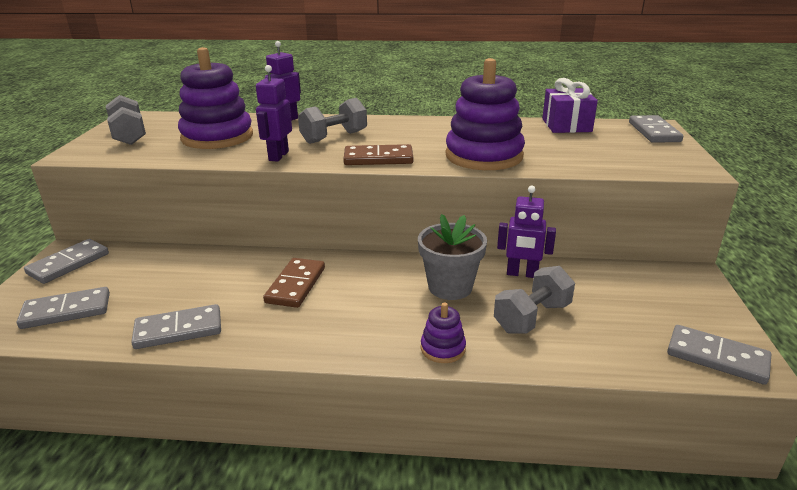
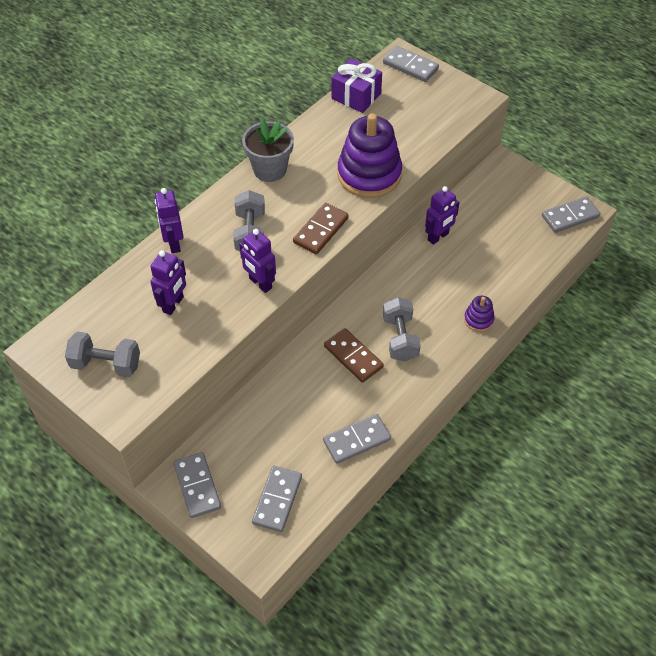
camera: 55 degrees left, 25 degrees up
(178, 330) = (356, 440): grey domino -> grey domino turned 45 degrees clockwise
(217, 137) = (173, 304): purple stacking toy -> purple robot
(450, 287) = (423, 280): grey flower pot -> grey flower pot (270, 169)
(532, 317) = (483, 263): grey dumbbell -> grey dumbbell (400, 338)

